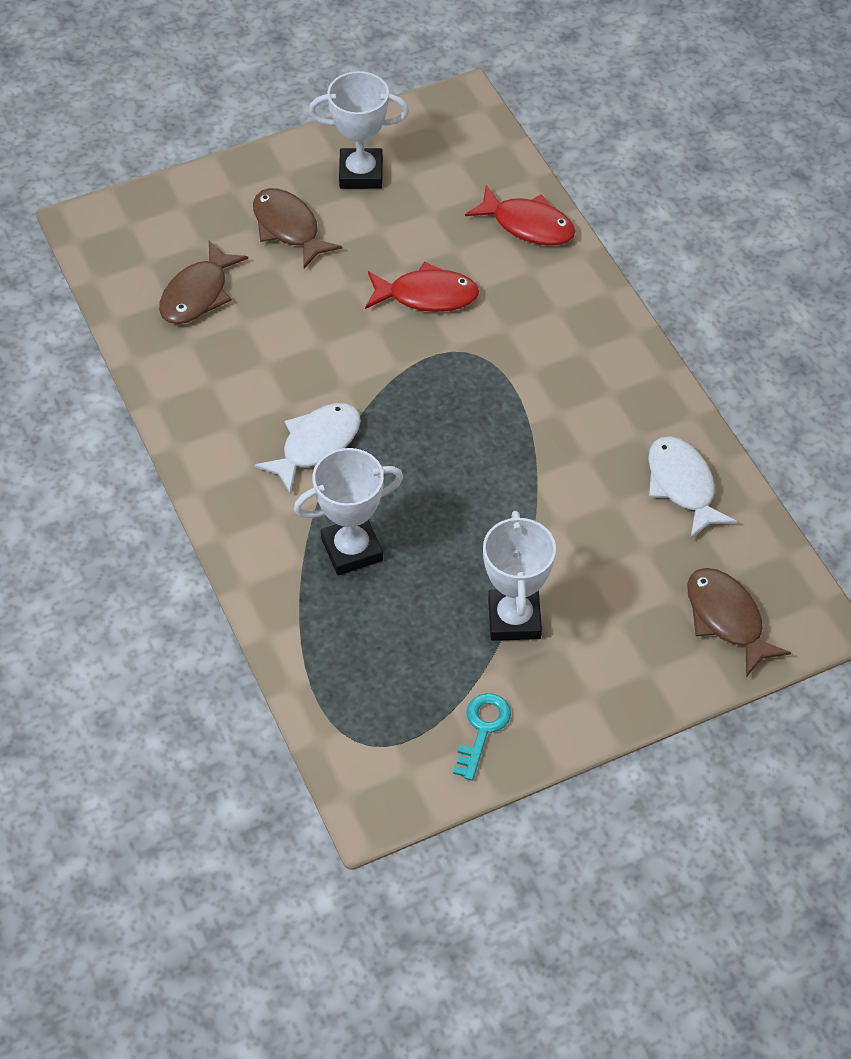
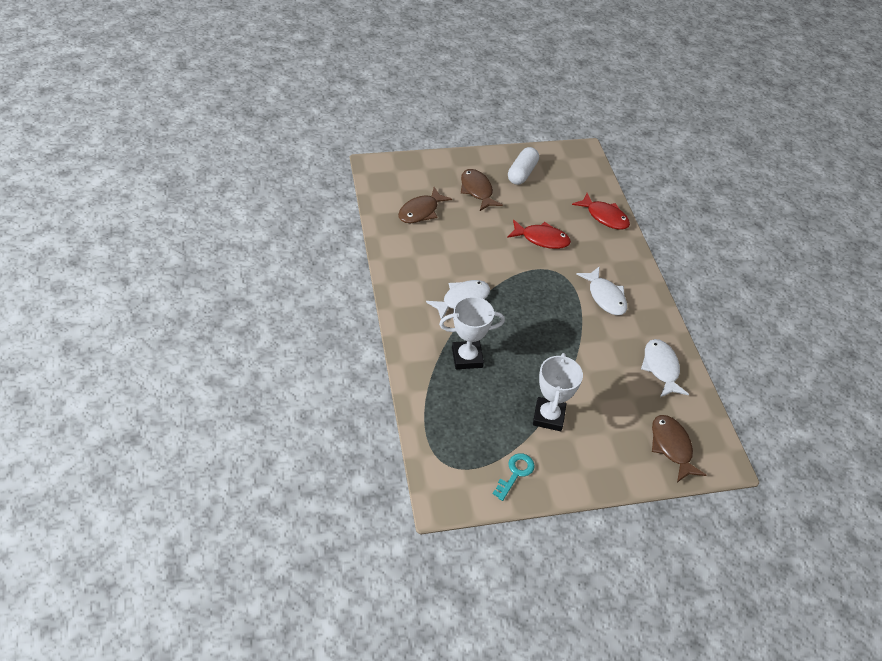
camera: 10 degrees right, 5 degrees down
(361, 173) = (522, 173): white trophy -> white capsule
(562, 379) = (605, 296): none -> white fish

